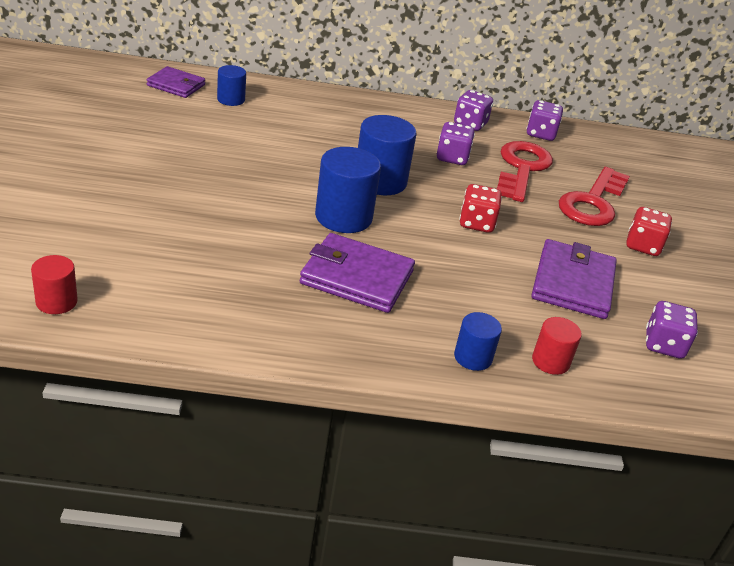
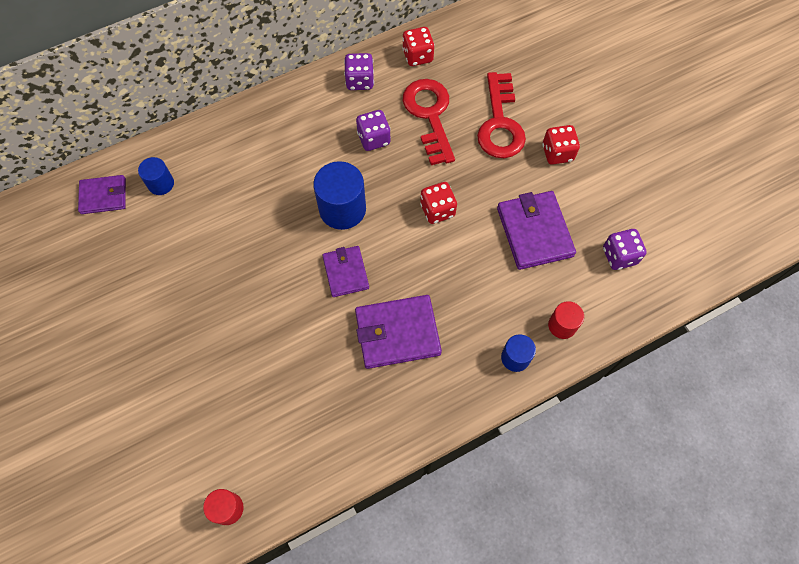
camera: 25 degrees left, 30 degrees up
(343, 217) = (345, 272): blue cylinder -> purple wallet
(540, 134) = (417, 56): purple dice -> red dice

